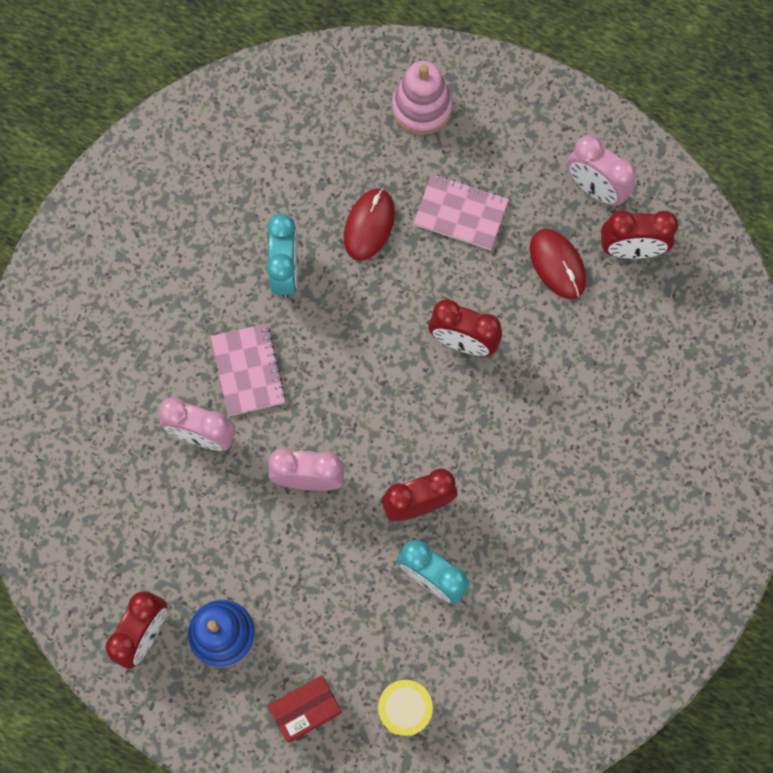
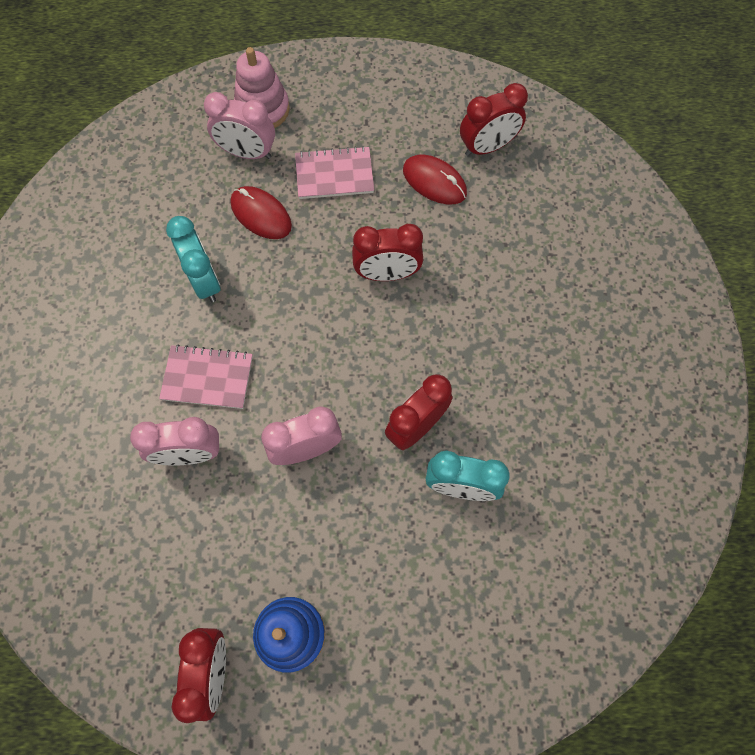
camera: 25 degrees left, 5 degrees down
(248, 370) = (207, 378): pink notebook -> pink notebook turned 45 degrees counterclockwise
(306, 710) = (405, 670): red box -> none
(369, 225) = (261, 215): red mouse -> red mouse turned 45 degrees counterclockwise
(405, 709) = (497, 622): yellow drum -> none
(595, 189) = (434, 114): pink clock -> pink clock (247, 153)

